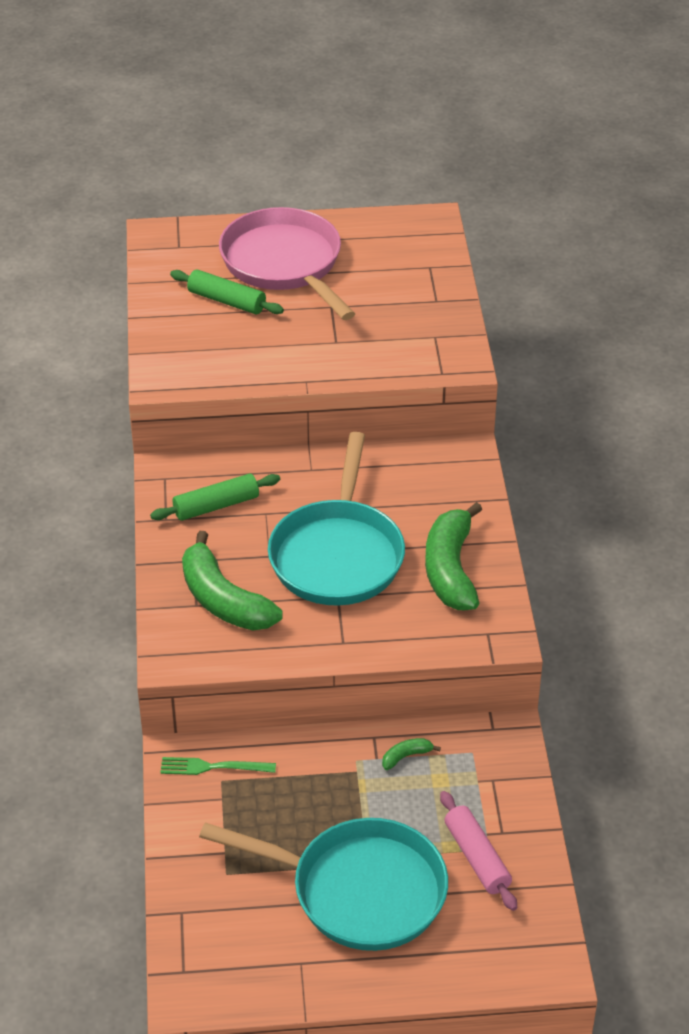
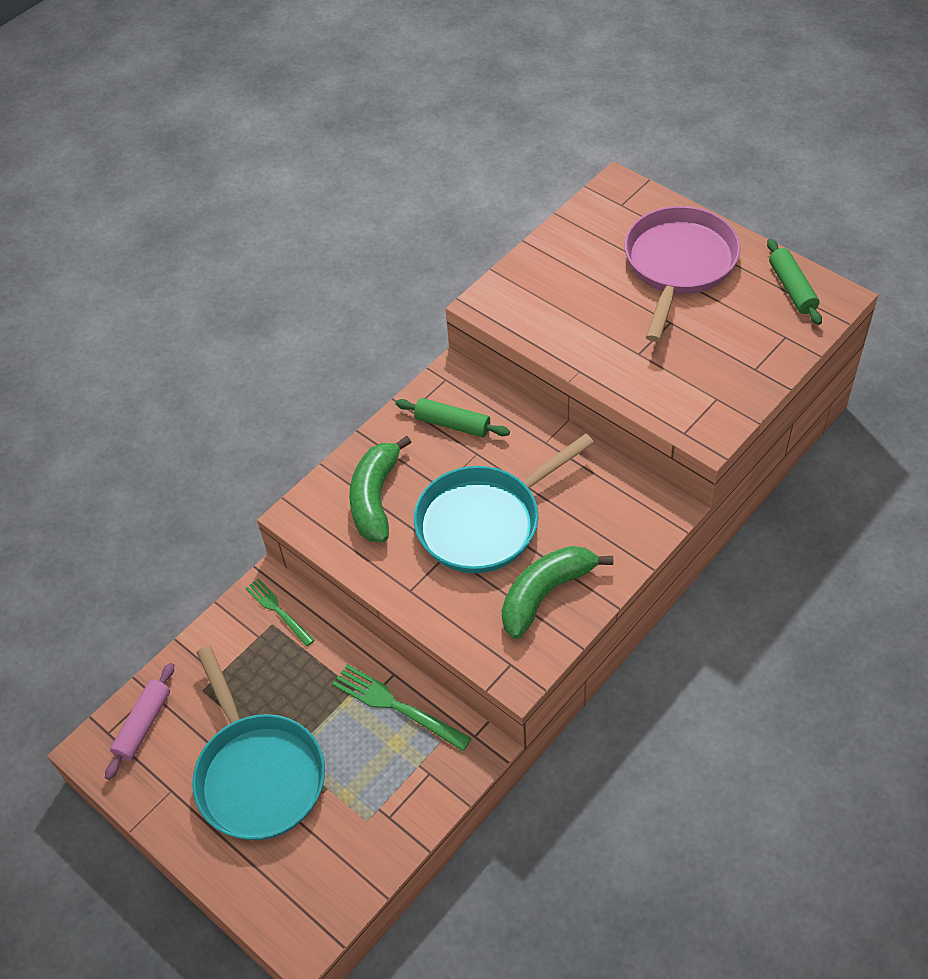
camera: 50 degrees right, 10 degrees up
(227, 301) = (602, 269): green rolling pin -> green rolling pin (792, 288)
(406, 756) = (396, 706): green banana -> green fork
(476, 857) = (352, 820): pink rolling pin -> pink rolling pin (143, 725)

